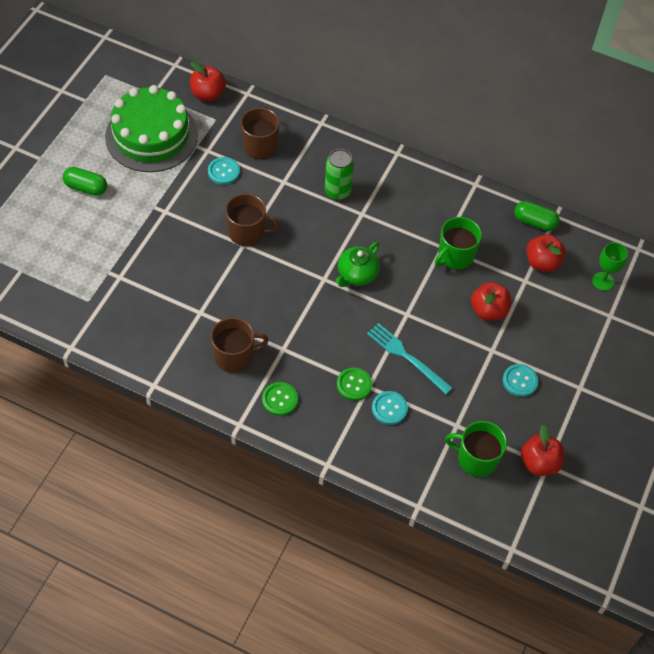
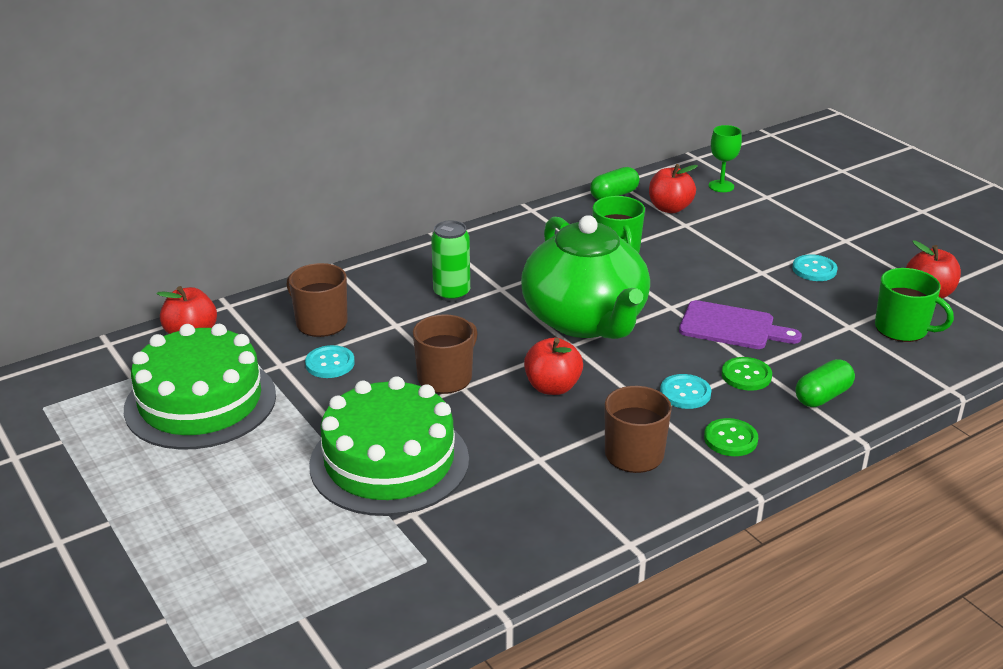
camera: 55 degrees left, 25 degrees down
(86, 188) = (220, 492): green capsule -> green capsule (822, 396)
(154, 245) = (389, 462): none -> green cake
(357, 274) = (585, 320): green teapot -> green teapot, size x2.20
(389, 408) = (798, 362): turquoise button -> turquoise button (685, 393)
(406, 357) = (731, 327): turquoise fork -> purple cutting board
(476, 458) = (902, 329): green mug -> green mug turned 105 degrees counterclockwise
(488, 310) = (707, 257): red apple -> red apple (552, 387)

